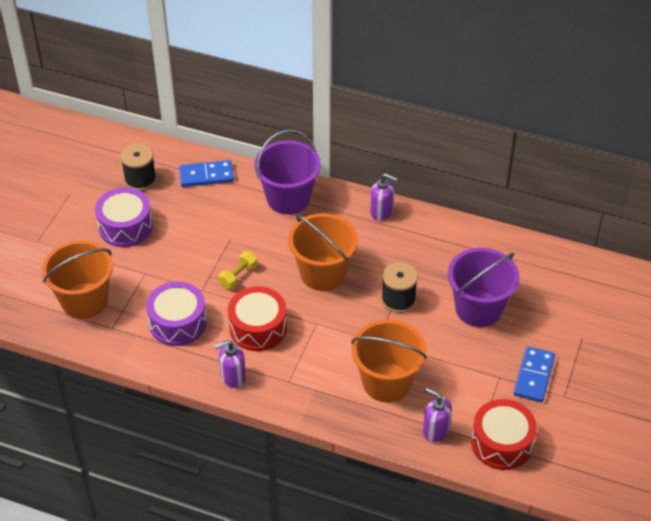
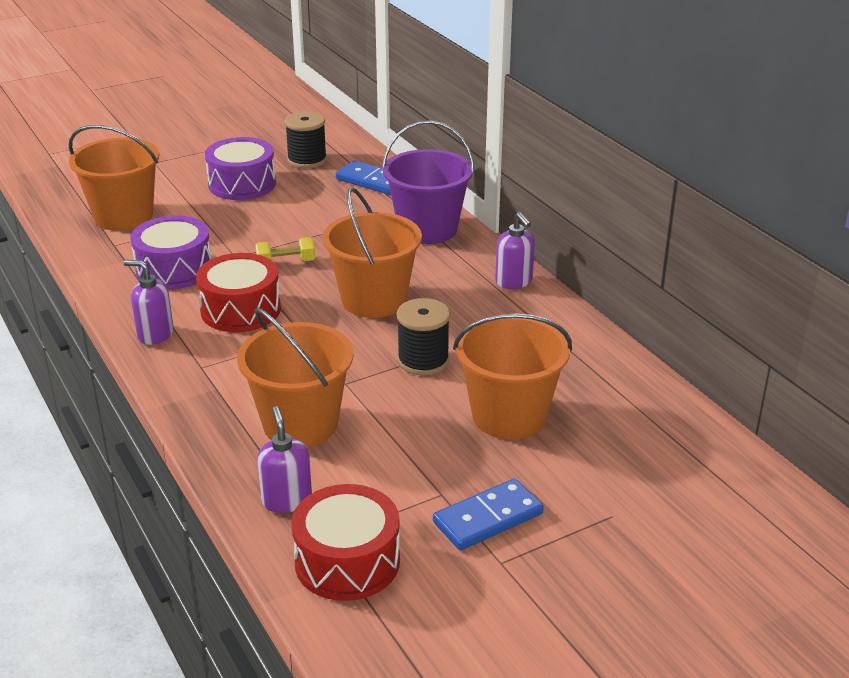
camera: 40 degrees right, 15 degrees down
(478, 308) = (509, 416): purple bucket -> orange bucket

